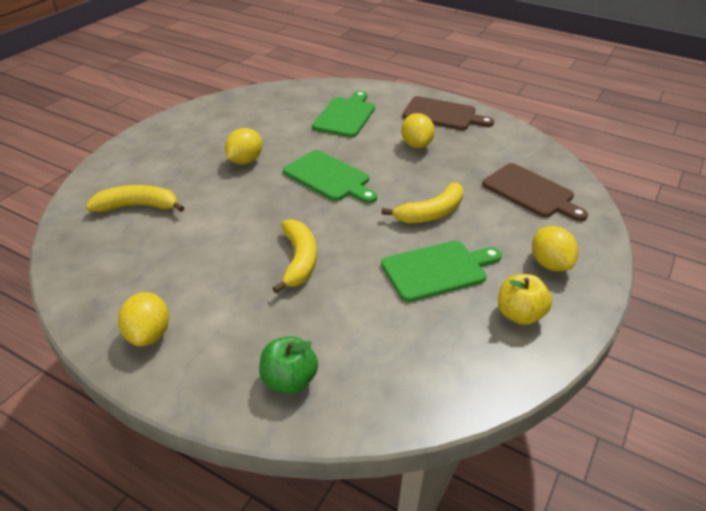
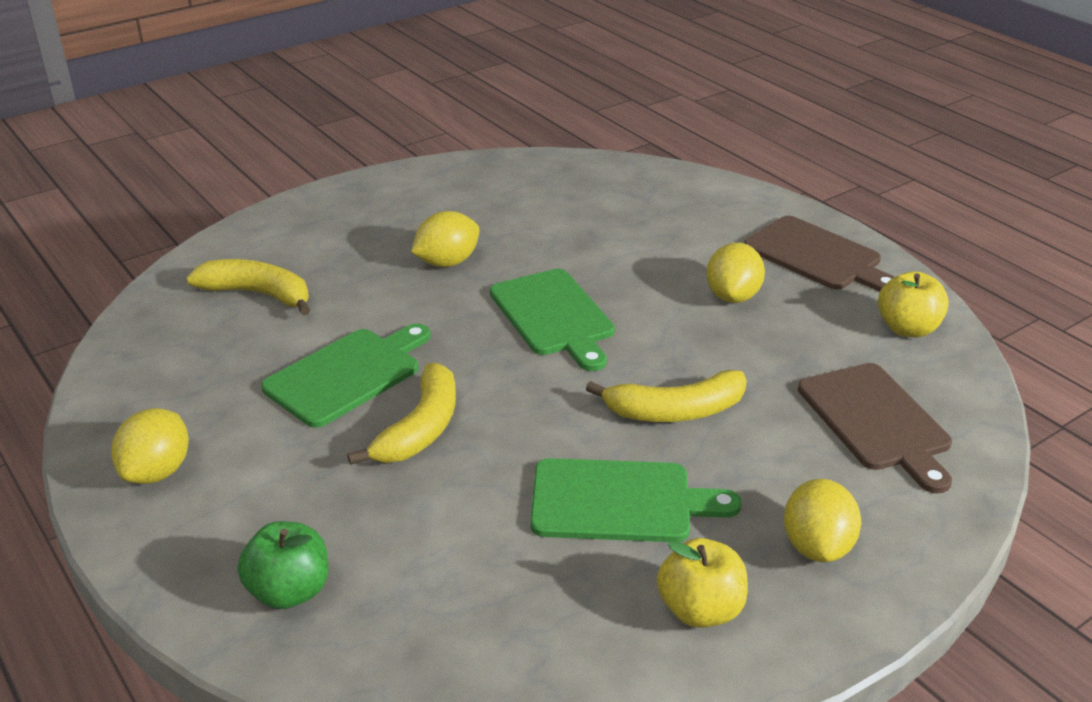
camera: 25 degrees right, 5 degrees down
(345, 116) = (650, 225): green cutting board -> green cutting board (347, 375)
(511, 142) = (907, 329): none -> yellow apple

